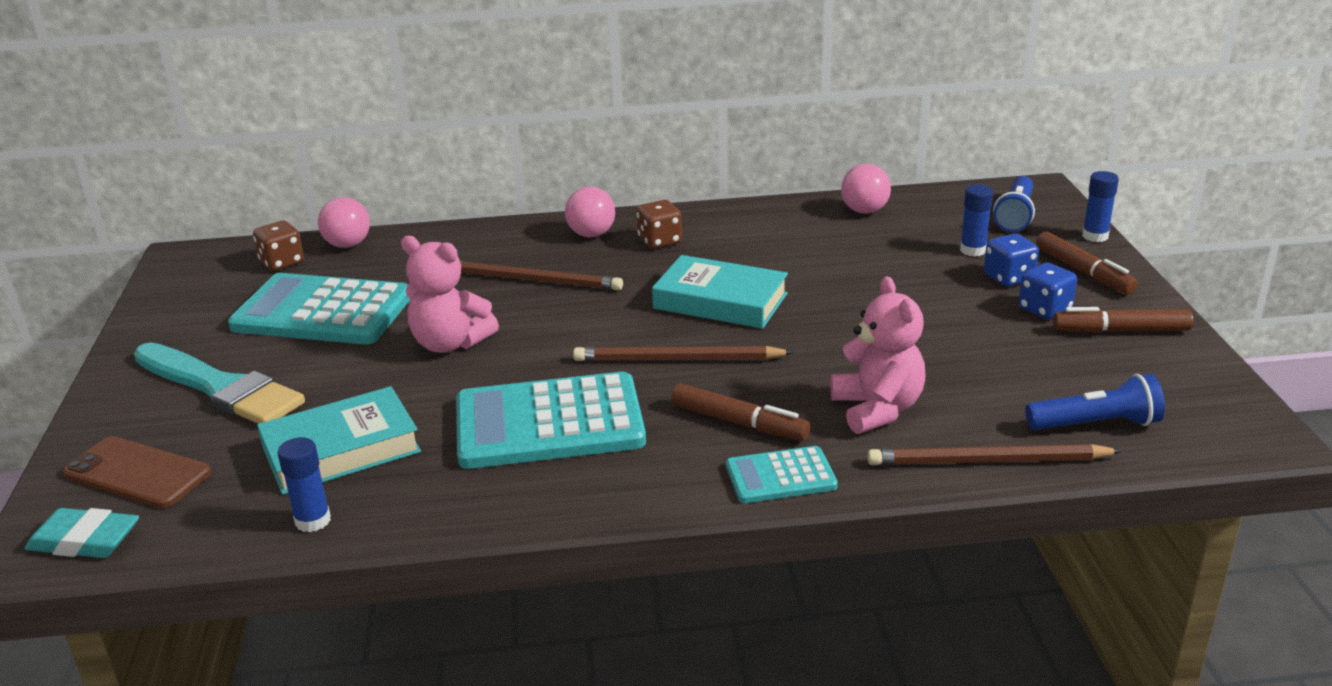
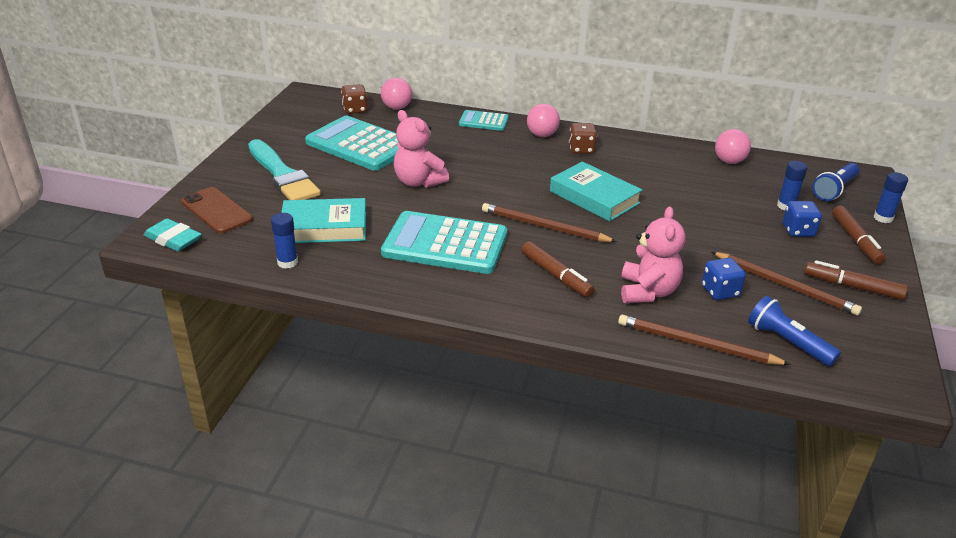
camera: 20 degrees right, 5 degrees up
(534, 280) = (489, 155): brown pencil -> brown pencil (785, 285)
(780, 476) = (559, 315): turquoise calculator -> turquoise calculator (483, 121)
(1044, 309) = (808, 258): blue dice -> blue dice (720, 291)
(1095, 424) = (787, 342): blue flashlight -> blue flashlight turned 150 degrees counterclockwise

